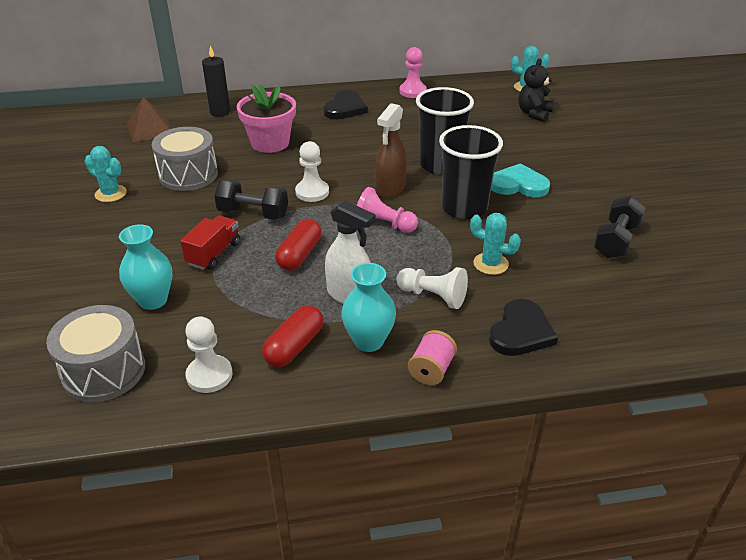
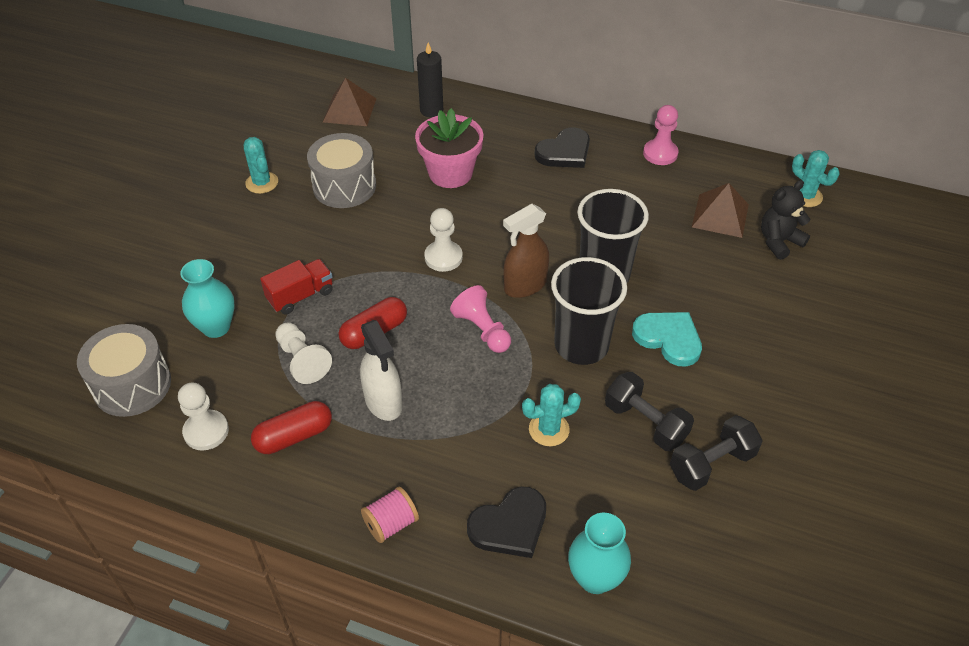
camera: 30 degrees right, 10 degrees up
(253, 214) = (368, 262): black dumbbell -> black dumbbell (645, 422)
(368, 341) = (361, 463): turquoise vase -> turquoise vase (595, 578)
(433, 296) = (459, 441): white pawn -> white pawn (302, 360)
(484, 111) = (720, 215): none -> brown pyramid
(490, 264) = (549, 429): turquoise cactus -> turquoise cactus turned 75 degrees counterclockwise

